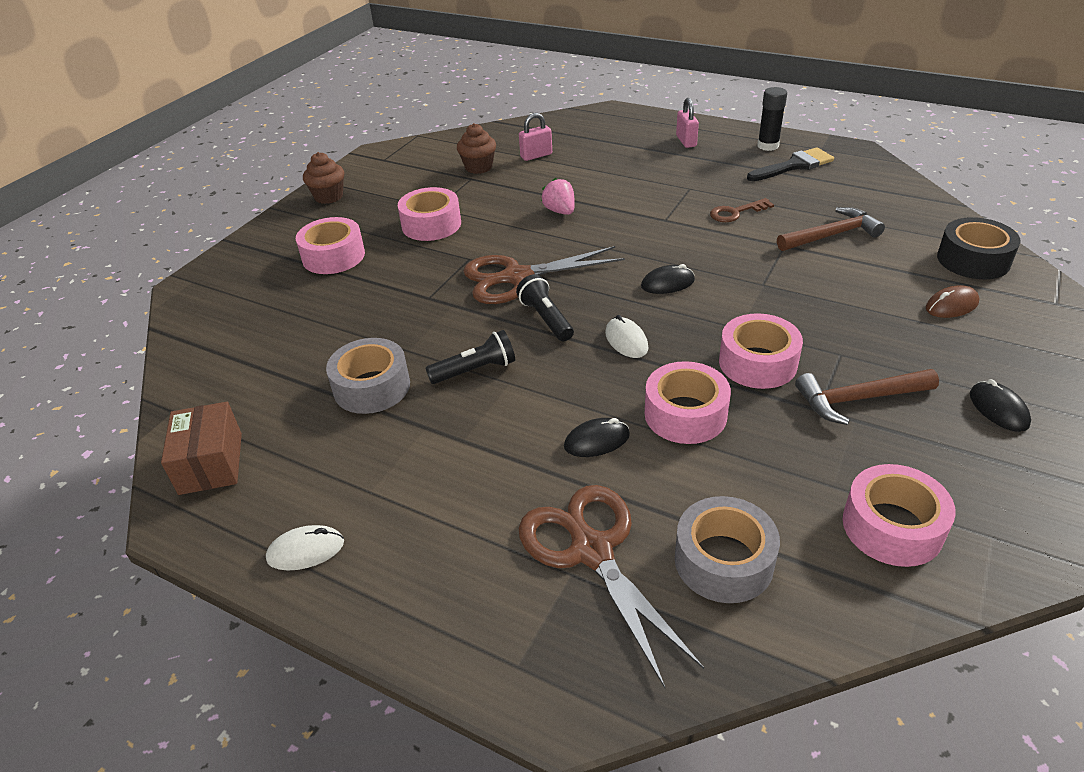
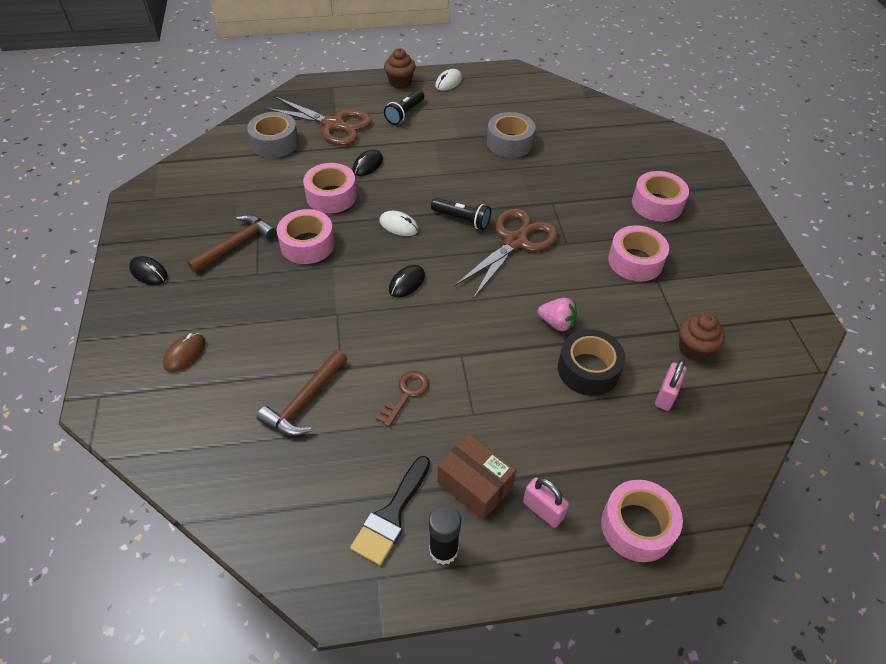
camera: 140 degrees right, 10 degrees up
(211, 463) = (532, 88): brown box -> brown box (475, 485)
(329, 196) = (753, 252): brown cupcake -> brown cupcake (400, 82)
(475, 370) = (467, 172): black flashlight -> black flashlight (405, 113)
(892, 527) = (202, 184): pink tape -> pink tape (637, 526)
(973, 260) = (170, 423): black tape -> black tape (588, 369)

